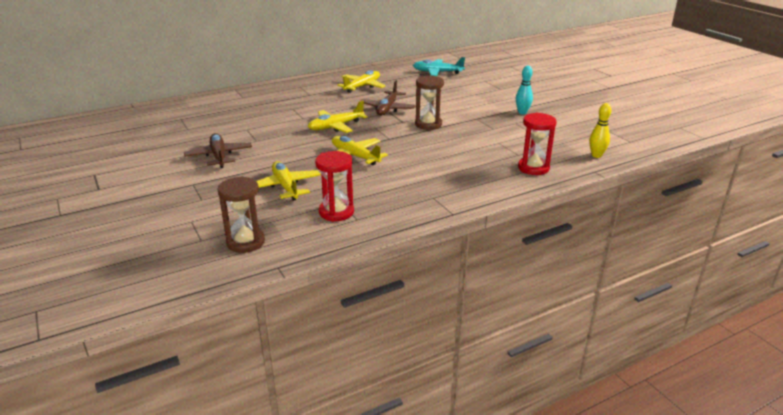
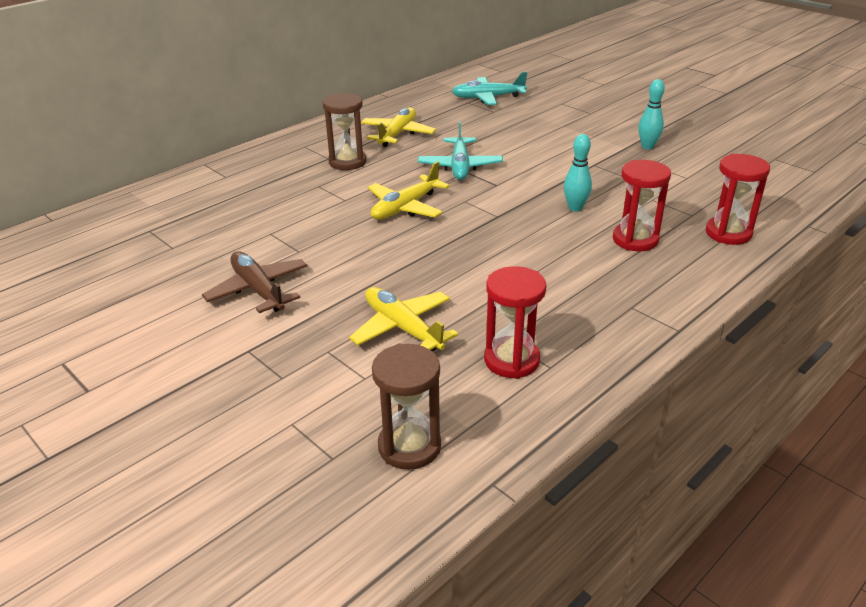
camera: 15 degrees left, 5 degrees up
(355, 156) = (469, 255): yellow plane -> none
(387, 109) = (460, 166): brown plane -> turquoise plane
(428, 124) = (536, 184): brown hourglass -> brown hourglass (347, 162)
(442, 140) = (575, 208): none -> turquoise bowling pin
(467, 163) = (635, 240): none -> red hourglass
(596, 155) = (791, 200): yellow bowling pin -> none

